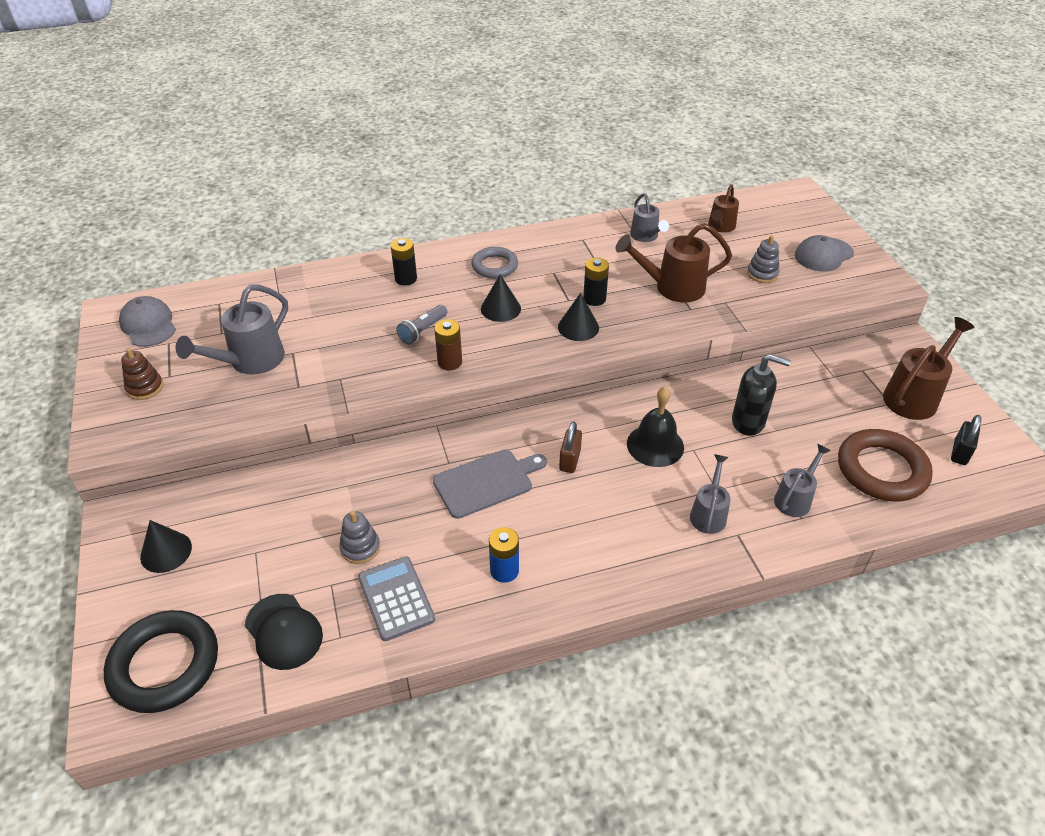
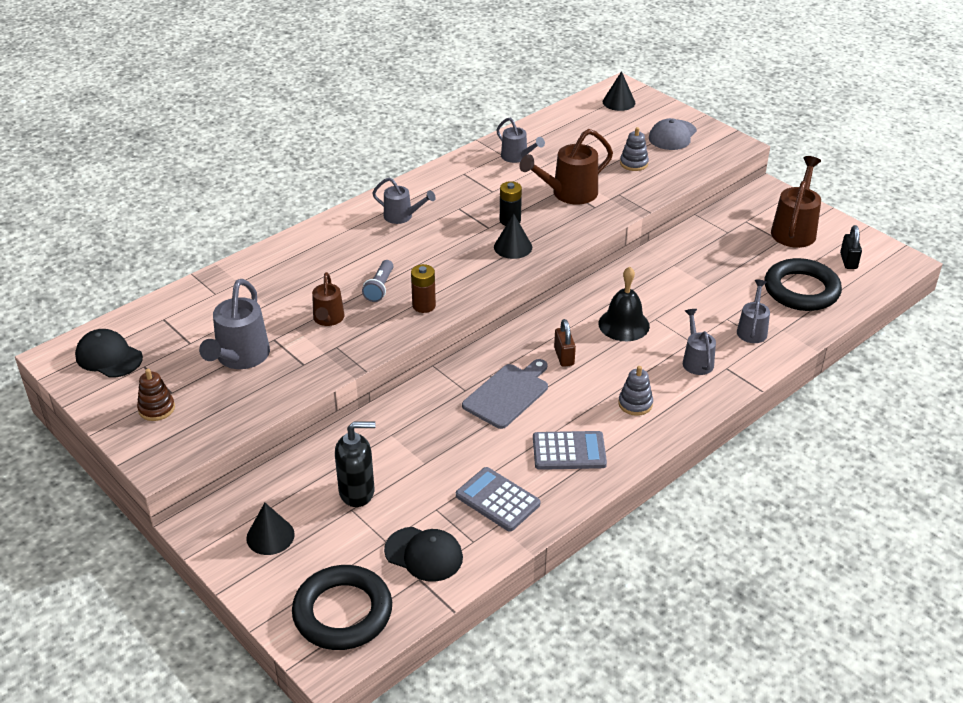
camera: 25 degrees left, 5 degrees down
(148, 325) = (109, 357): grey cap -> black cap
(360, 548) = (439, 475): grey stacking toy -> grey stacking toy (635, 404)
(406, 279) = (328, 249): black battery -> none
(494, 266) = (402, 216): grey ring -> grey watering can
(500, 308) = (435, 250): black cone -> black cone (618, 102)
(504, 570) = (569, 451): blue battery -> grey calculator
(720, 227) = (575, 133): brown watering can -> brown watering can (328, 319)
(748, 422) = (684, 285): black soap dispenser -> black soap dispenser (357, 492)
(881, 470) = (801, 290): brown ring -> black ring

